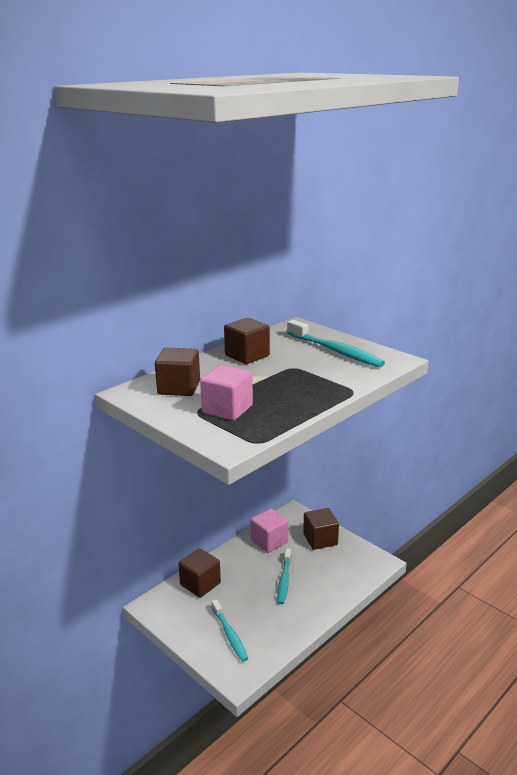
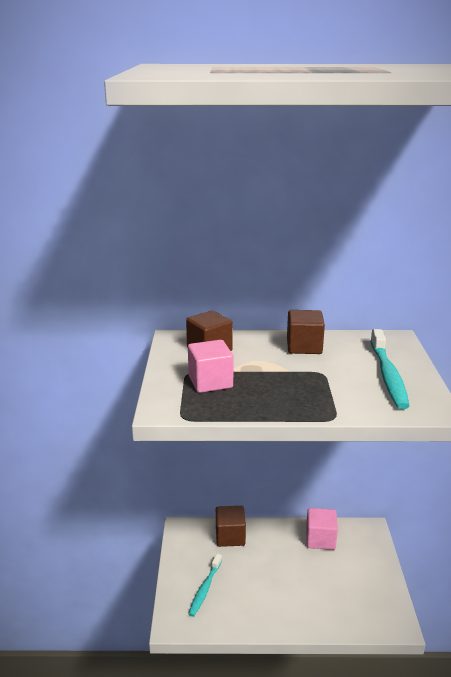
camera: 45 degrees right, 0 degrees up
(284, 580) = (294, 578): turquoise toothbrush -> none
(320, 539) = (366, 566): brown cube -> none

